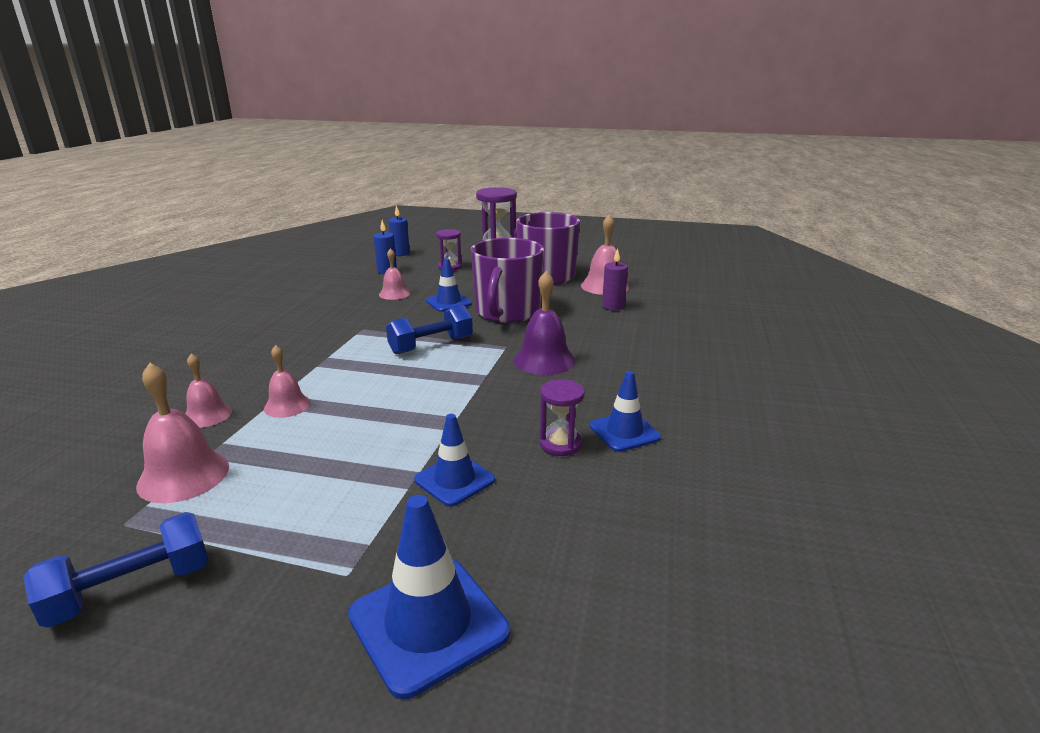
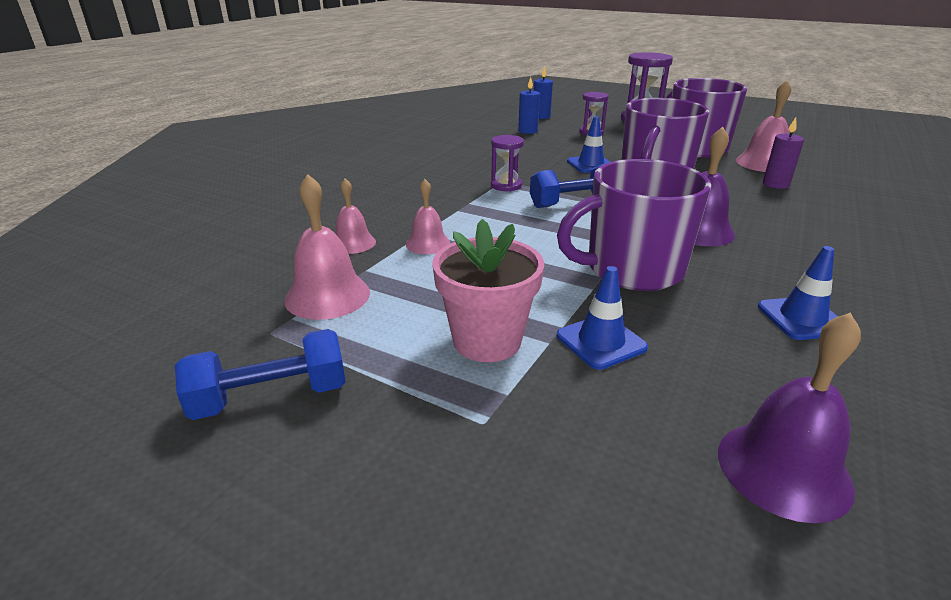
camera: 15 degrees right, 5 degrees up
(349, 496) = (487, 341): none -> pink flower pot
(394, 294) = (535, 152): pink bell -> none
(428, 623) = (574, 497): blue traffic cone -> none
(484, 406) = (632, 269): none -> purple mug
(560, 444) = (723, 321): purple hourglass -> purple hourglass (506, 185)
(599, 565) = (783, 469): none -> purple bell

